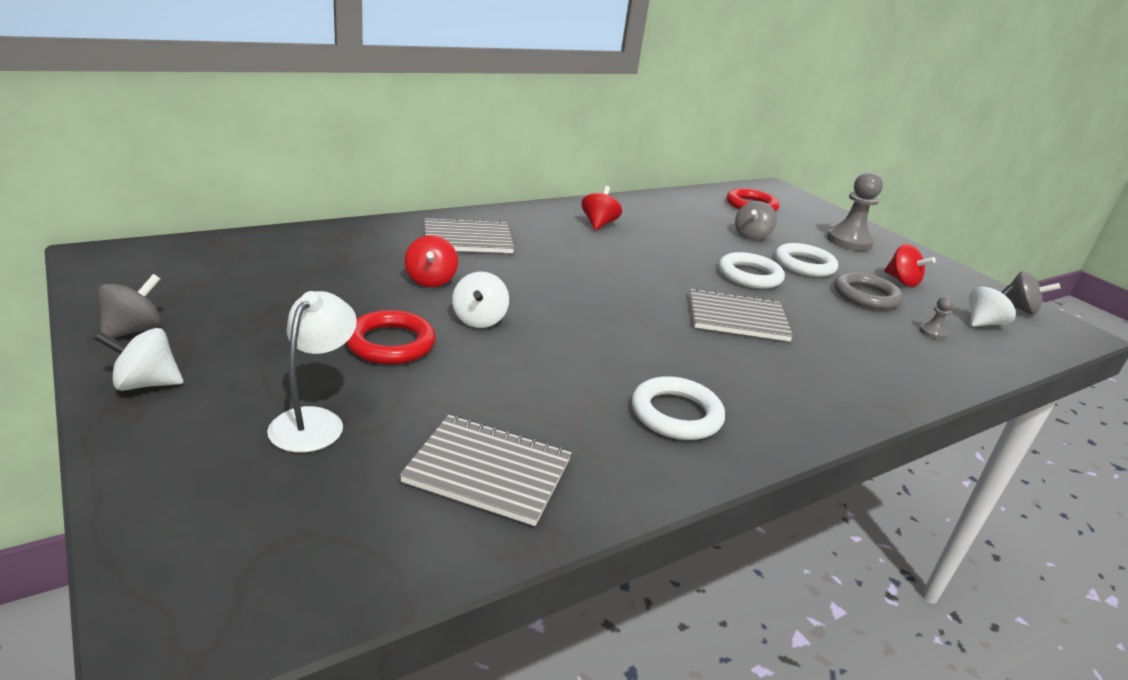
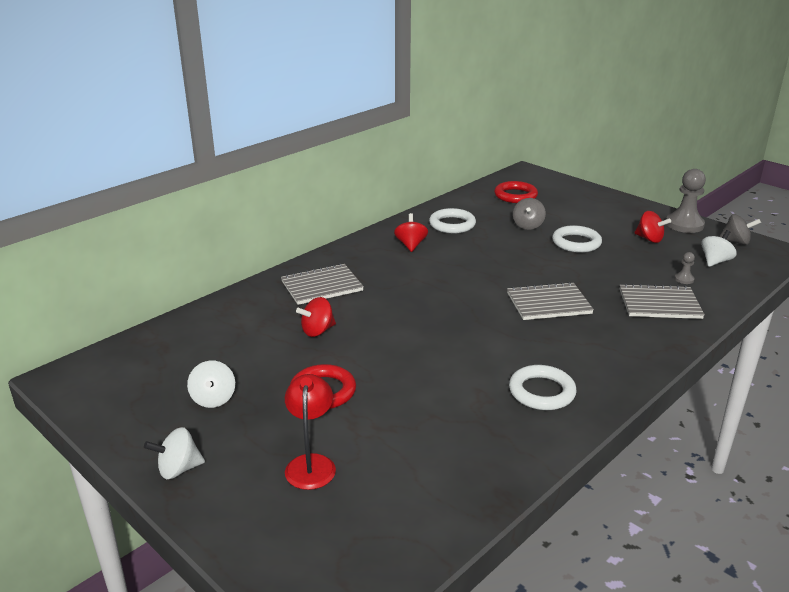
camera: 10 degrees left, 0 degrees up
(134, 330) = (136, 432): grey spinning top -> none
(314, 421) = (311, 464): white lamp -> red lamp
(430, 280) = (317, 331): red spinning top -> red spinning top turned 75 degrees clockwise
(479, 320) = (372, 355): white spinning top -> white spinning top (213, 399)
(488, 471) = (444, 466): grey notebook -> grey notebook (659, 304)
(749, 275) = (541, 263): white ring -> white ring (452, 224)
(849, 241) = (600, 212): grey pawn -> grey pawn (684, 224)
(866, 296) = (629, 259): grey ring -> none

